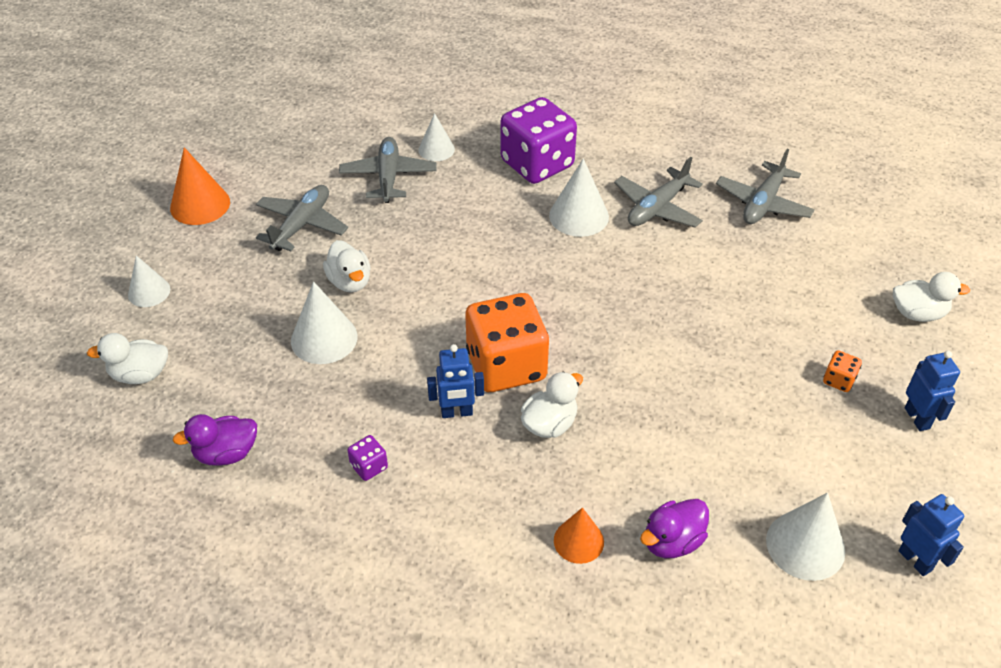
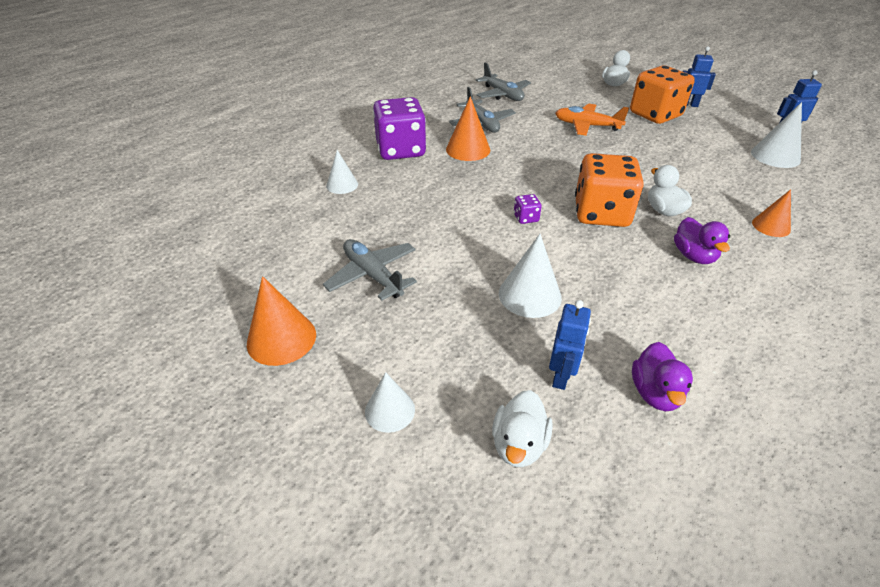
camera: 65 degrees left, 5 degrees down
(350, 282) = (467, 264): white duck -> none
(369, 466) = (688, 304): purple dice -> purple dice (526, 218)
(388, 177) = (352, 214): grey plane -> none
(457, 412) = (641, 246): blue robot -> blue robot (561, 376)
(579, 216) = (468, 149): white cone -> orange cone
(672, 541) = (772, 194): purple duck -> purple duck (693, 256)
(734, 310) = (587, 126): none -> orange plane
(838, 380) = (655, 115): orange dice -> orange dice, size x2.49

